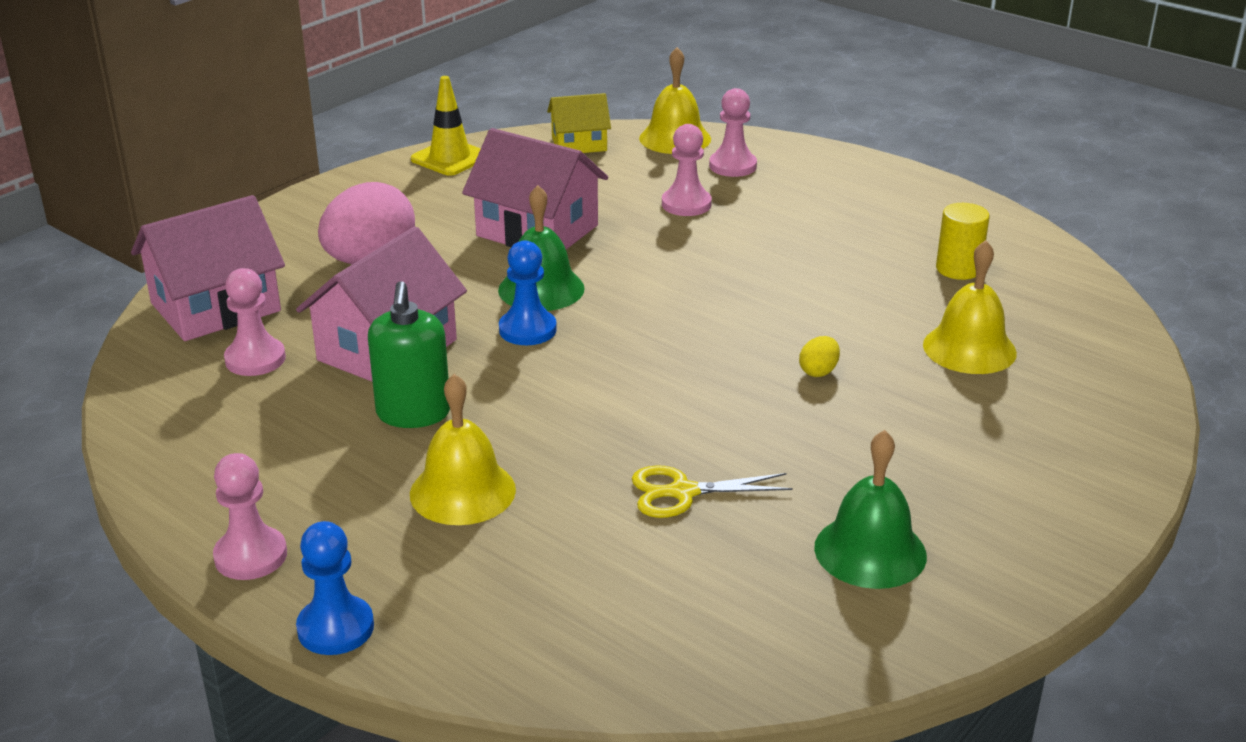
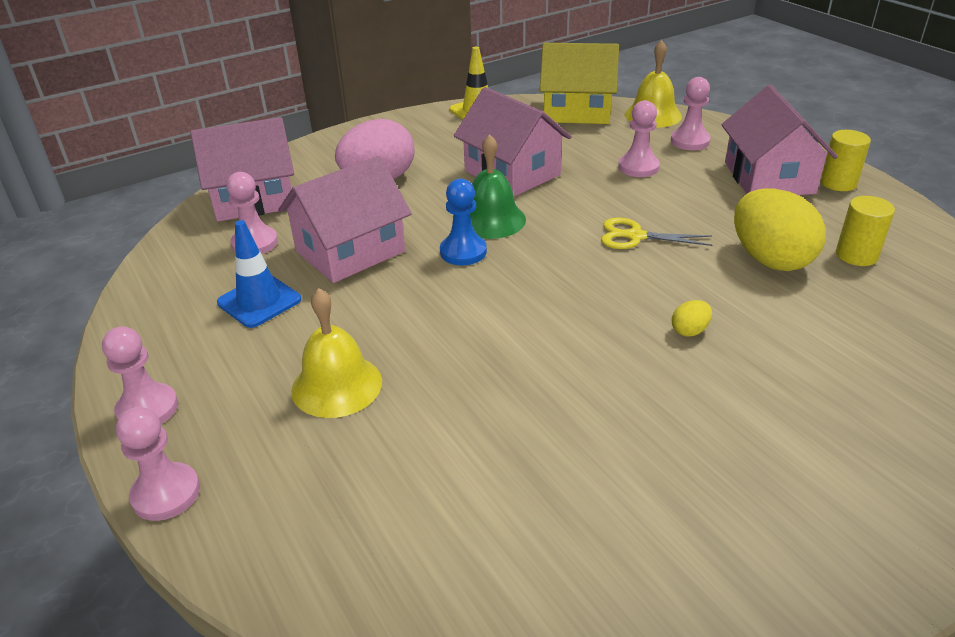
camera: 20 degrees right, 5 degrees up
(308, 423) = (259, 301): none -> blue traffic cone
(335, 628) = (166, 493): blue pawn -> pink pawn
(413, 413) = (339, 308): green soap dispenser -> none
(579, 144) = (577, 111): yellow house -> yellow house, size x1.71
(683, 492) = (517, 426): yellow scissors -> yellow scissors (635, 236)
(838, 198) = (768, 178): none -> pink house
(870, 551) = (665, 531): green bell -> none
(872, 286) = (770, 259): none -> yellow egg
(914, 194) = (838, 183): none -> yellow cylinder
(969, 348) = (842, 333): yellow bell -> none

